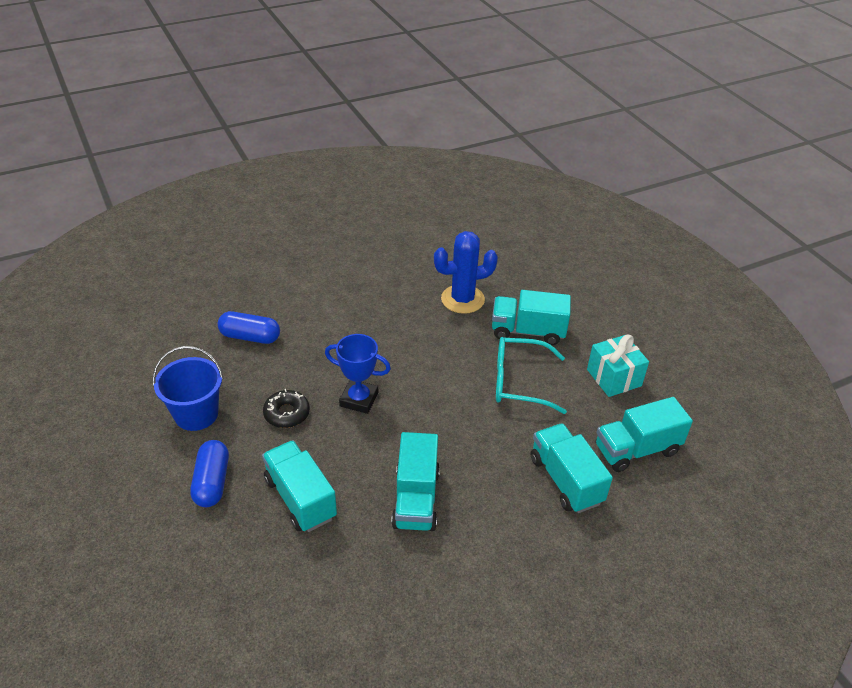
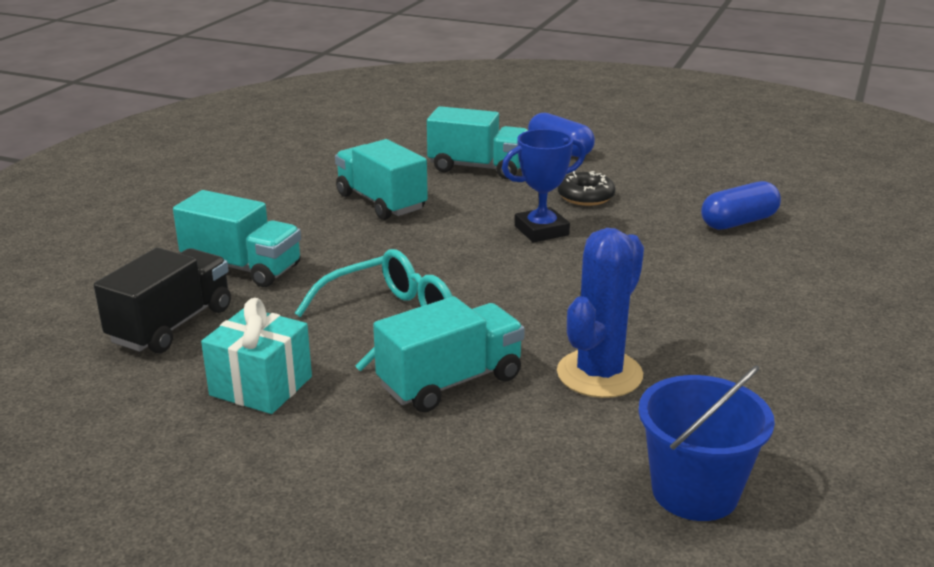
camera: 140 degrees right, 15 degrees down
(196, 414) = (654, 167): blue bucket -> blue bucket (694, 492)
(636, 449) = (172, 325): turquoise truck -> black truck

